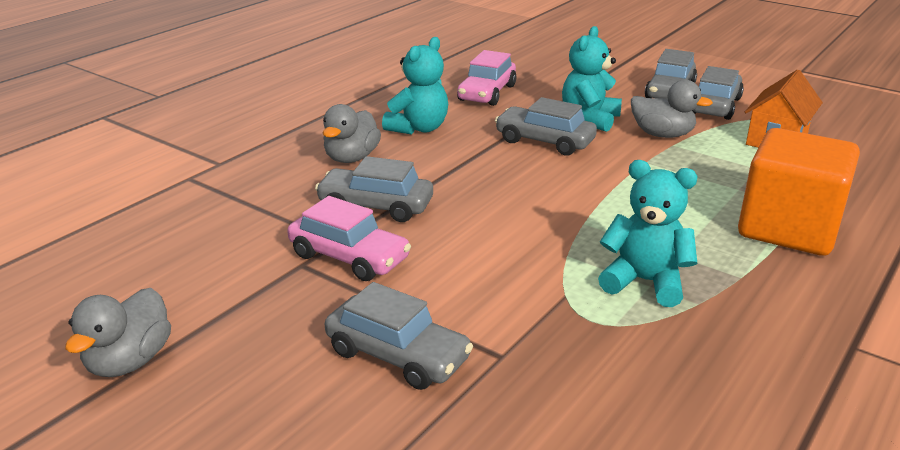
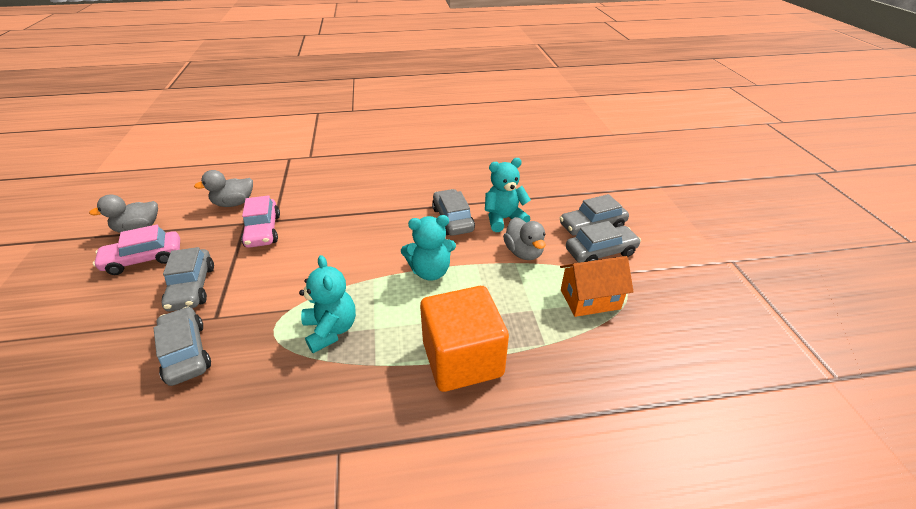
camera: 45 degrees right, 10 degrees up
(351, 158) = (356, 180): grey duck -> grey duck (234, 203)
(375, 206) = (317, 212): grey car -> grey car (186, 352)
(418, 128) = (412, 179): turquoise teddy bear -> turquoise teddy bear (430, 271)
(487, 93) = (484, 174): pink car -> pink car (144, 259)

